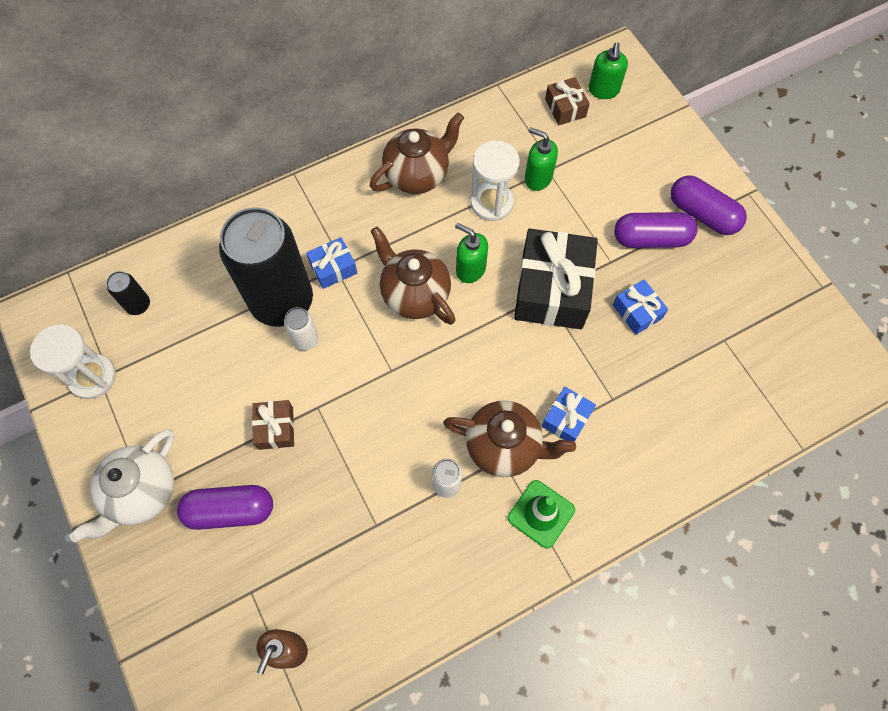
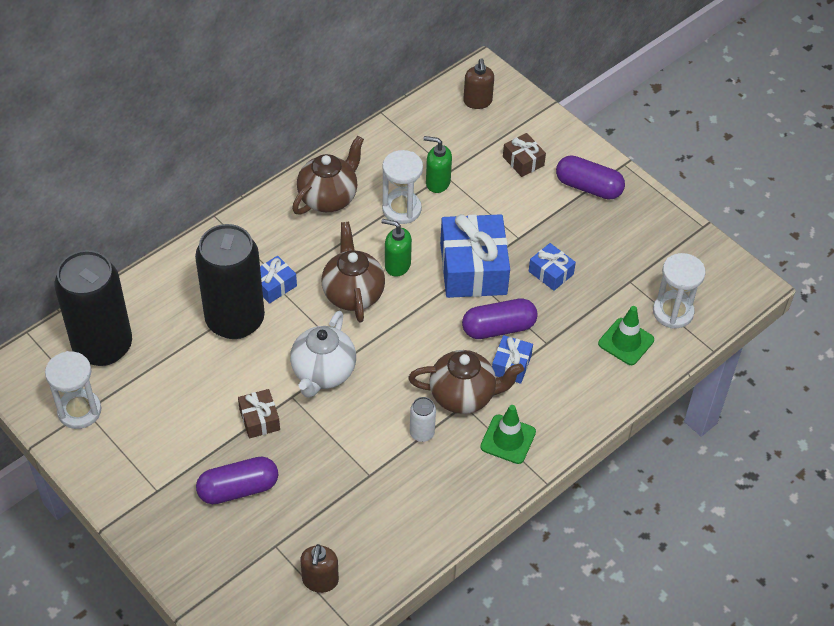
camera: 15 degrees left, 15 degrees down
(138, 305) = (103, 346): black can -> black can, size x2.50
(142, 493) = (155, 491): white teapot -> white teapot (323, 373)
(306, 339) = (265, 346): white can -> none
(414, 294) = (353, 293): brown teapot -> brown teapot turned 45 degrees clockwise
(552, 289) = (473, 268): black gift -> blue gift
(565, 108) = (447, 121): brown gift -> brown gift (523, 161)
(603, 90) = (477, 102): green soap dispenser -> brown soap dispenser
(651, 238) = (549, 214): purple capsule -> purple capsule (498, 328)
(703, 416) = (626, 342): none -> green traffic cone
(766, 389) = (673, 312): none -> white hourglass

